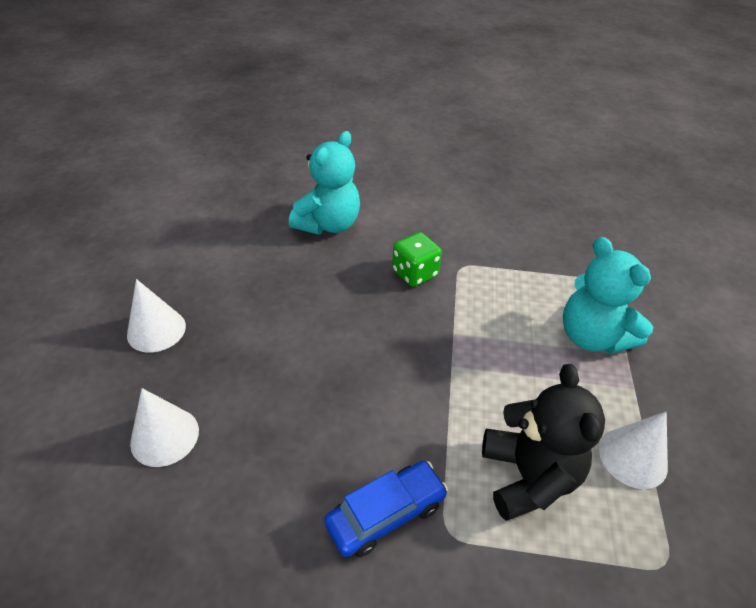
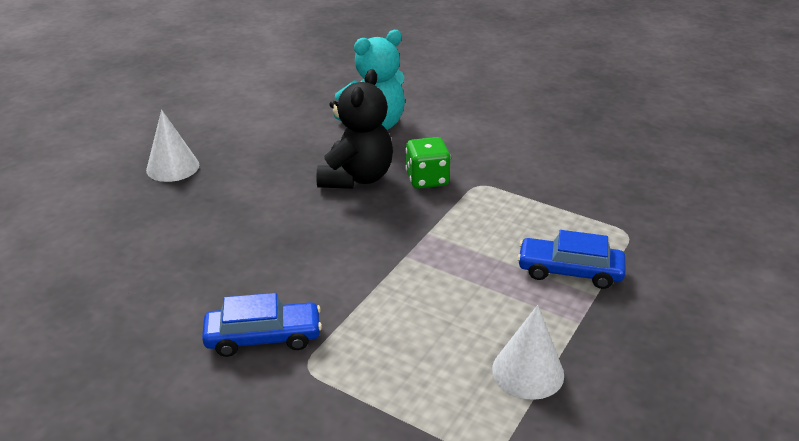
camera: 25 degrees right, 10 degrees down
(165, 436) = (131, 237): white cone -> none
(528, 476) = (410, 353): black teddy bear -> black teddy bear (356, 178)
(592, 337) = (569, 271): turquoise teddy bear -> blue car

